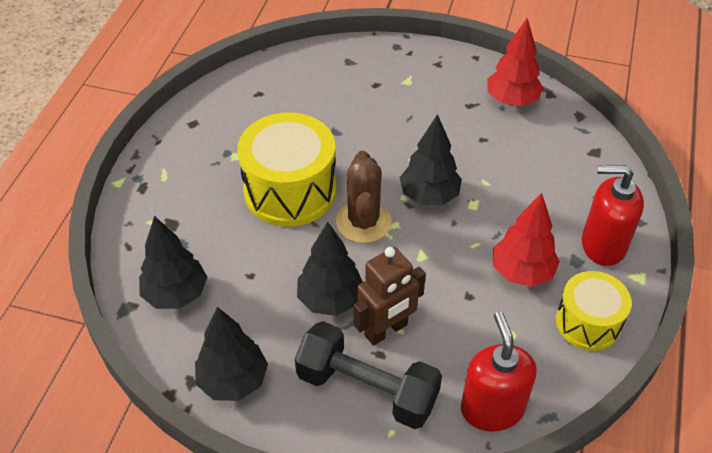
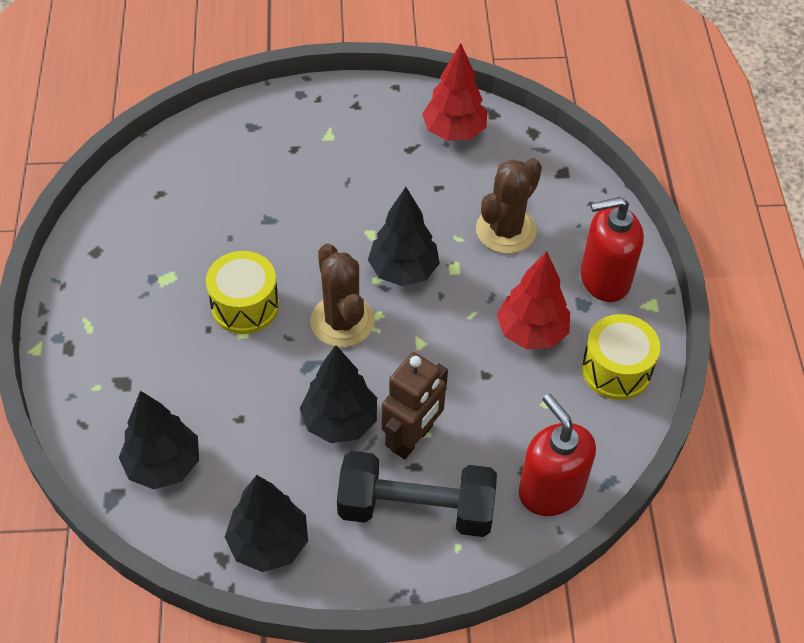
camera: 20 degrees left, 5 degrees up
(290, 190) = (245, 305): yellow drum -> yellow drum, size x0.62
(528, 185) = (506, 230): none -> brown cactus

